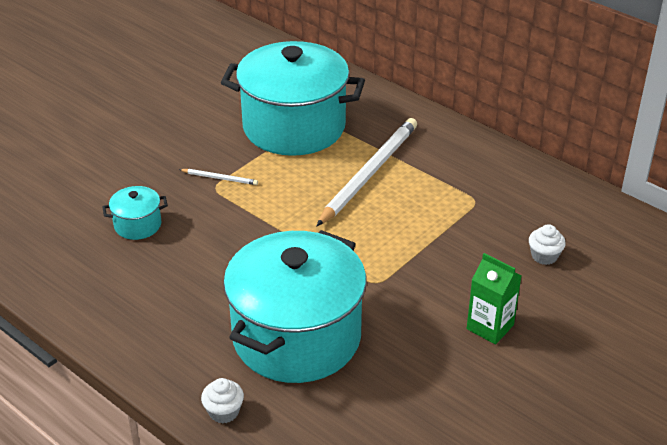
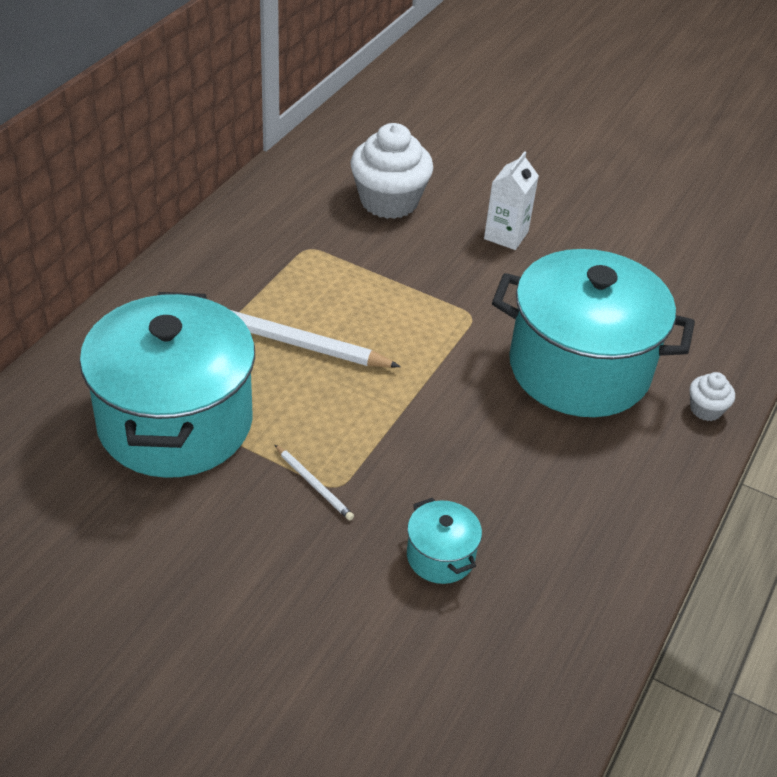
camera: 105 degrees left, 5 degrees up
(220, 178) = (314, 484): white pencil -> white pencil turned 135 degrees clockwise
(490, 327) = (506, 235): green carton -> white carton
(544, 256) = (389, 201): white cupcake -> white cupcake, size x2.13

